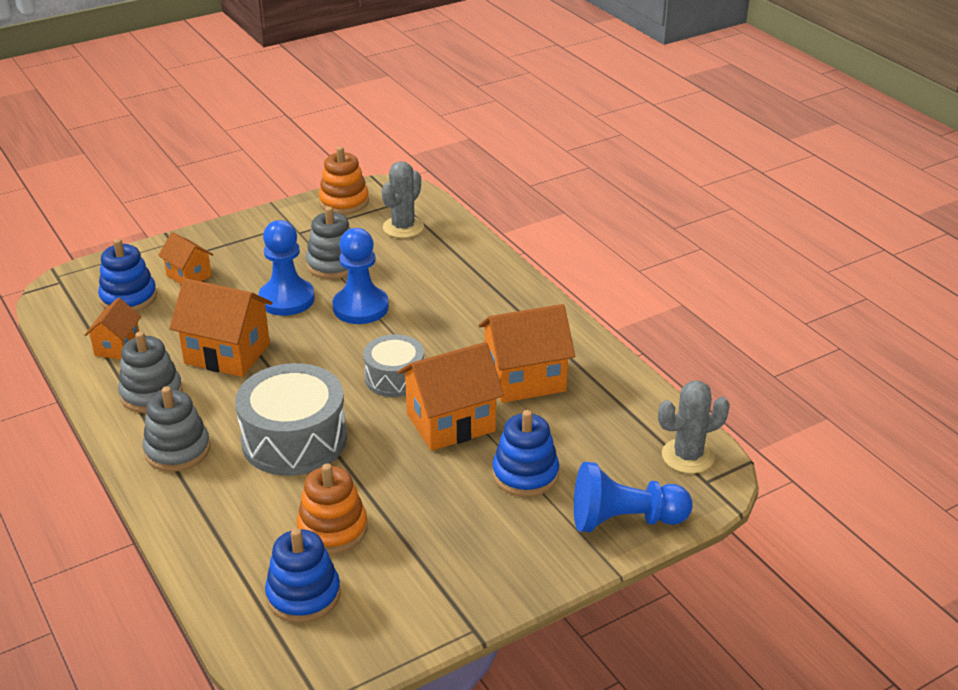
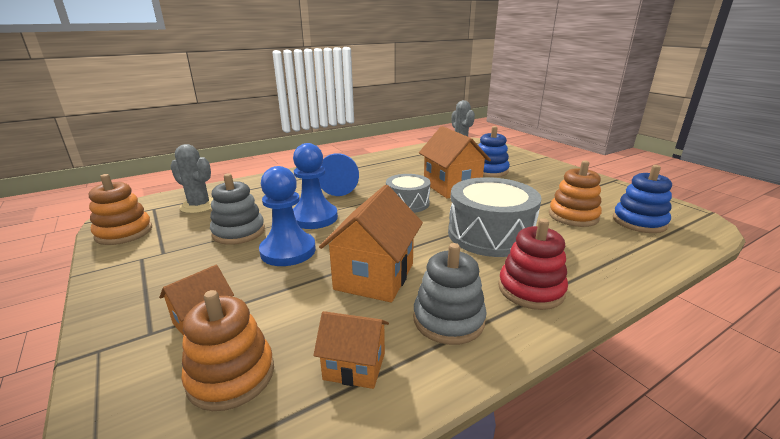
camera: 90 degrees left, 10 degrees down
(128, 298) = (231, 375): blue stacking toy -> orange stacking toy
(177, 450) = (531, 289): grey stacking toy -> red stacking toy
(525, 379) = (405, 170): orange house -> none
(624, 520) = (511, 154): blue pawn -> blue pawn (340, 185)

